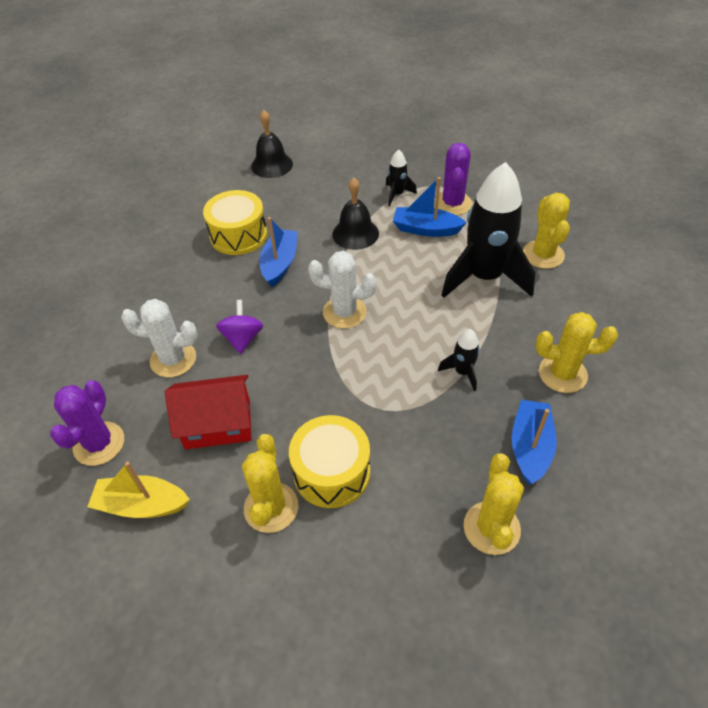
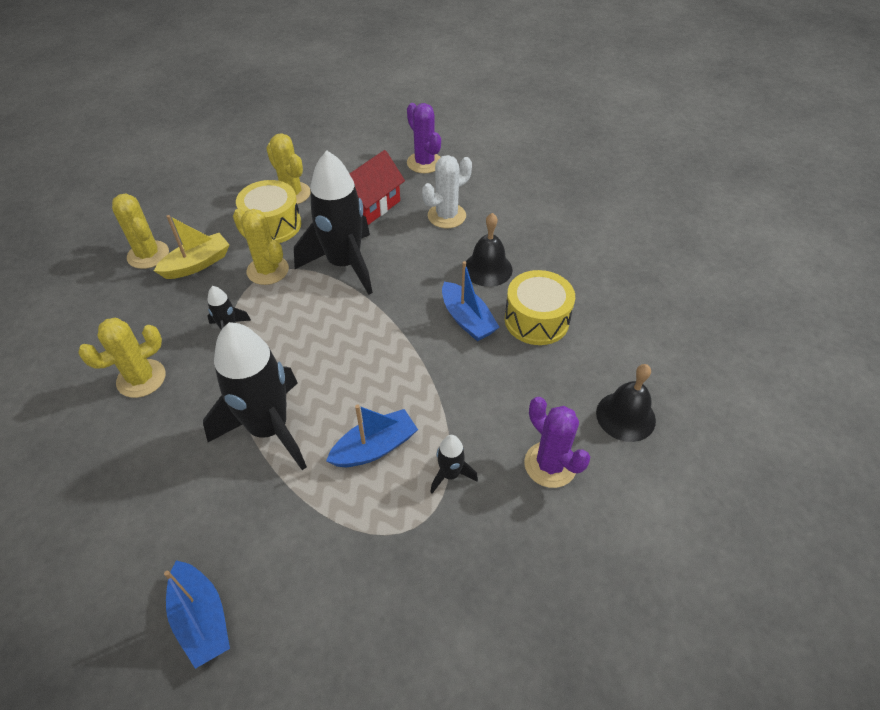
camera: 135 degrees right, 0 degrees up
(142, 505) = (363, 159): yellow boat -> yellow boat (197, 264)
(242, 338) = (419, 253): purple spinning top -> none
(312, 371) = (344, 264): none -> black rocket
(344, 312) = (366, 316): white cactus -> none
(355, 233) = (438, 393): black bell -> black bell (487, 269)
(452, 203) = (377, 507): purple cactus -> purple cactus (550, 464)
(530, 447) = (144, 310): blue boat -> blue boat (201, 619)
(543, 254) = (222, 502): yellow cactus -> yellow cactus (268, 270)

